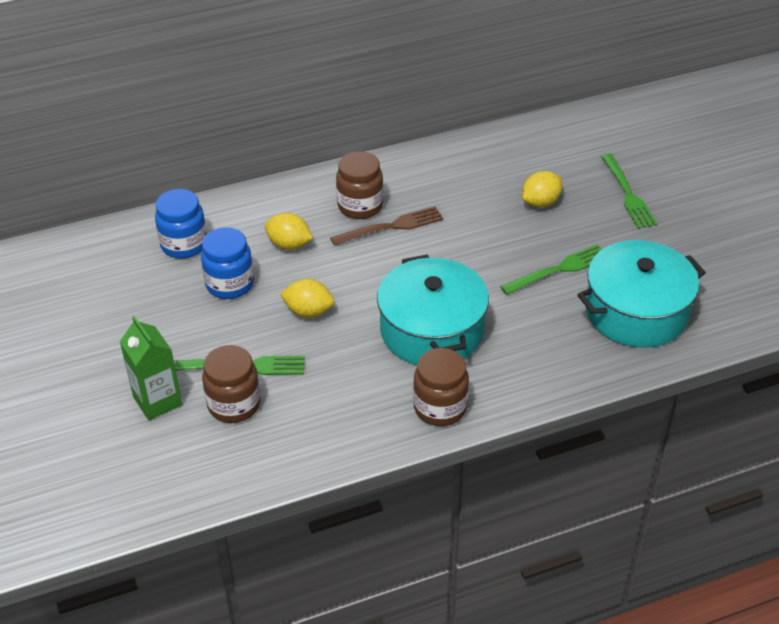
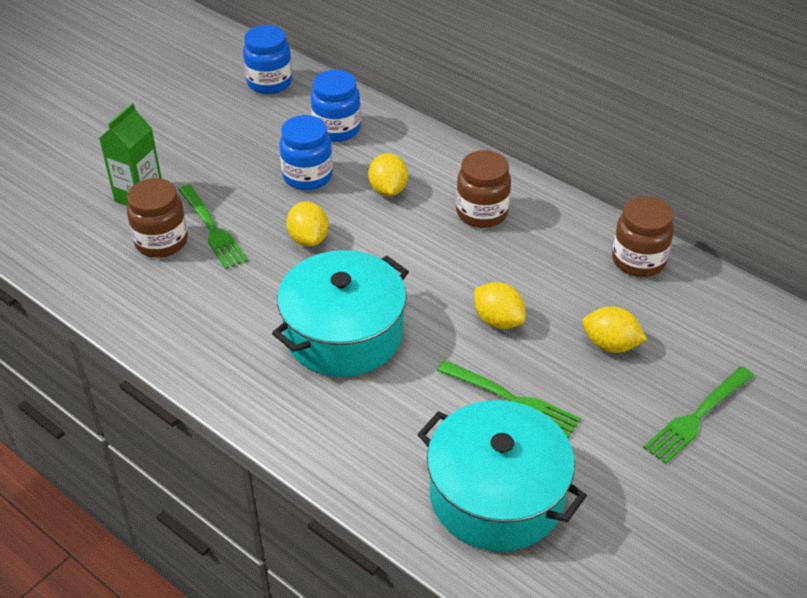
camera: 60 degrees right, 0 degrees up
(76, 262) = (269, 83): none -> blue jar
(391, 227) = (470, 246): brown fork -> none
(440, 408) = (240, 381): brown jar -> brown jar (638, 260)
(479, 245) = (498, 320): none -> yellow lemon

